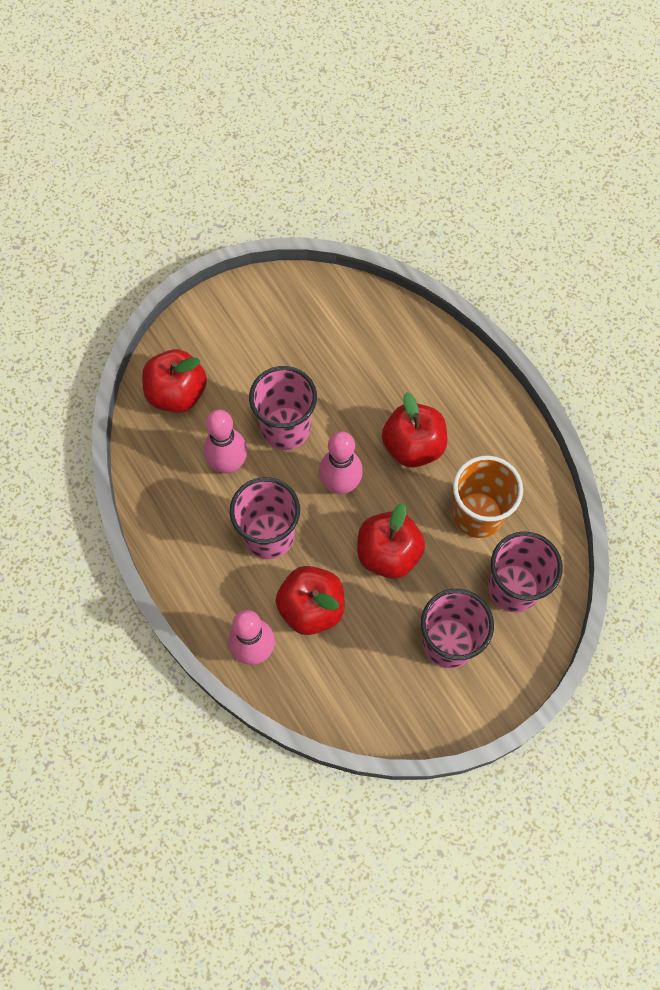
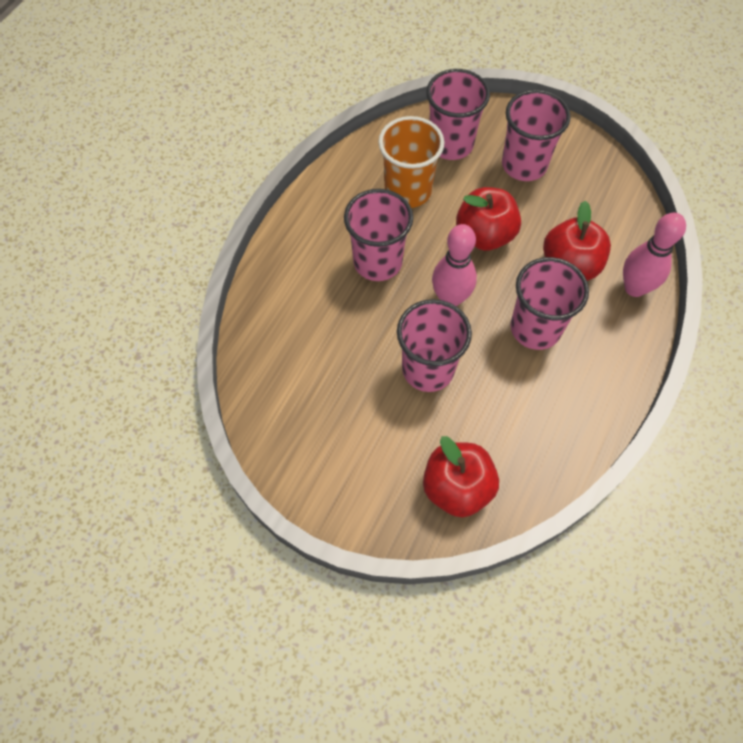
camera: 120 degrees left, 5 degrees down
(228, 464) = (495, 398): pink bowling pin -> none
(413, 446) = (377, 262): red apple -> pink cup

